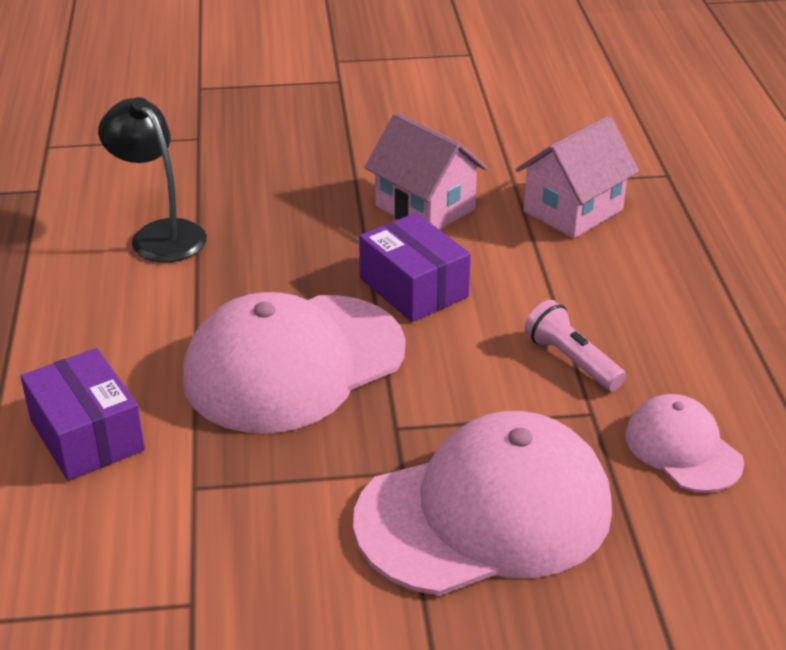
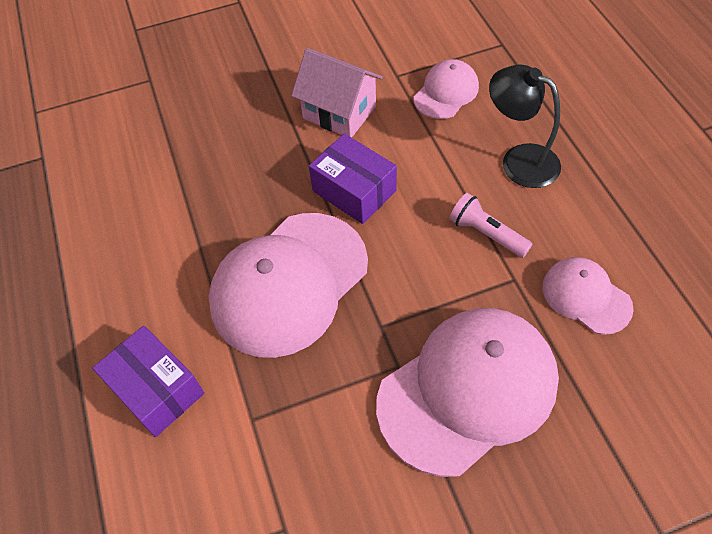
camera: 10 degrees left, 20 degrees up
(160, 234) = (150, 181): black lamp -> black lamp (519, 160)
(573, 211) = (446, 92): pink house -> pink cap

